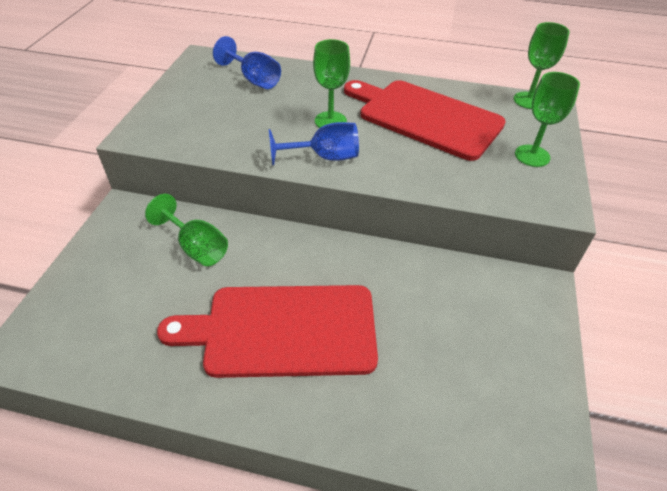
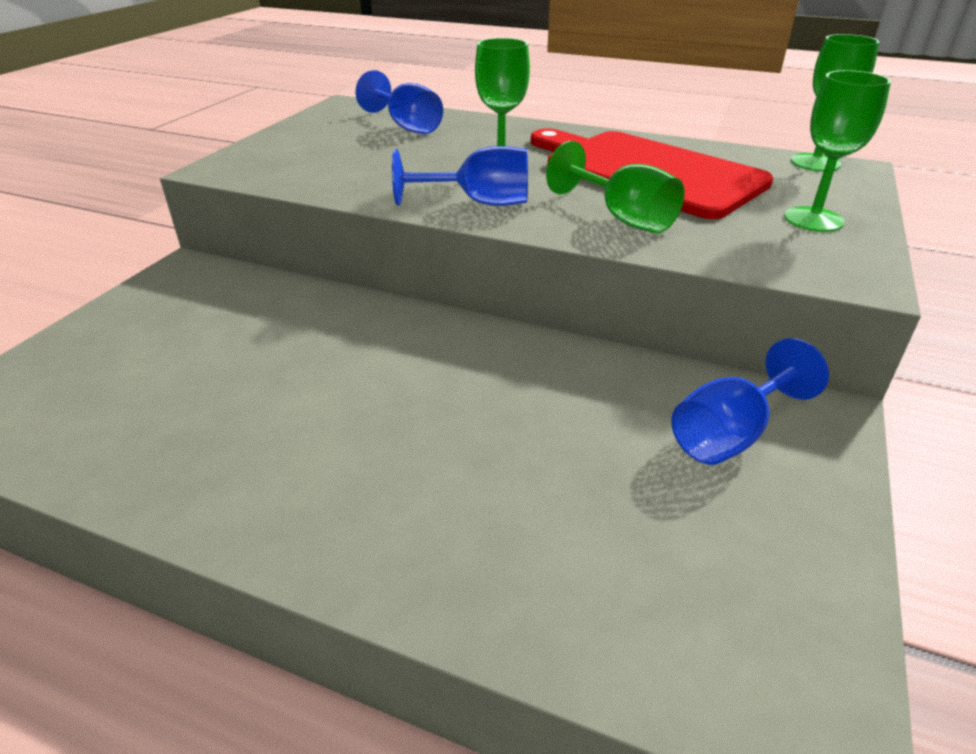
camera: 10 degrees right, 10 degrees down
(197, 247) = (269, 318): green goblet -> green goblet (623, 218)
(283, 330) = (361, 431): red cutting board -> none
(493, 307) = (729, 434): none -> blue goblet

